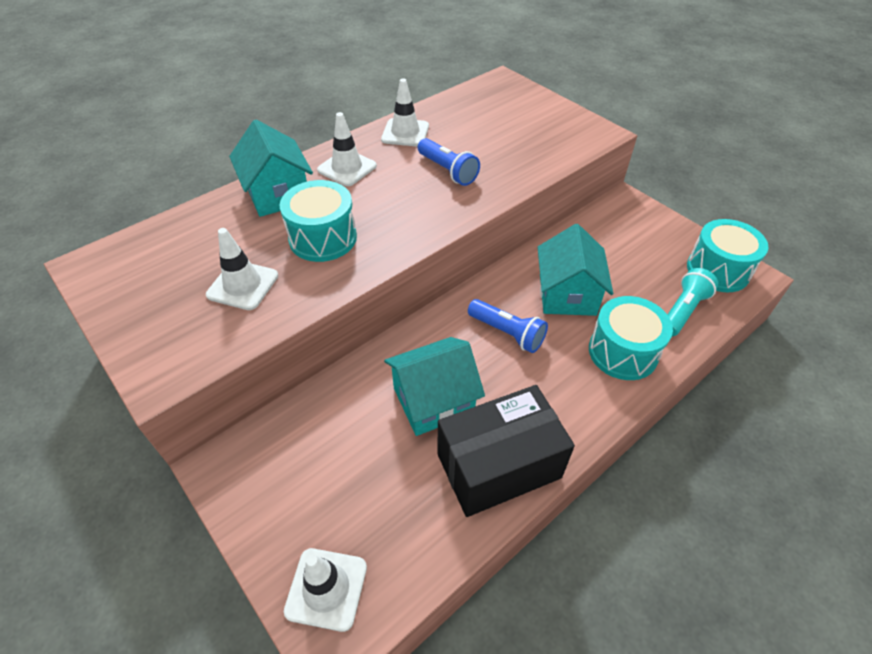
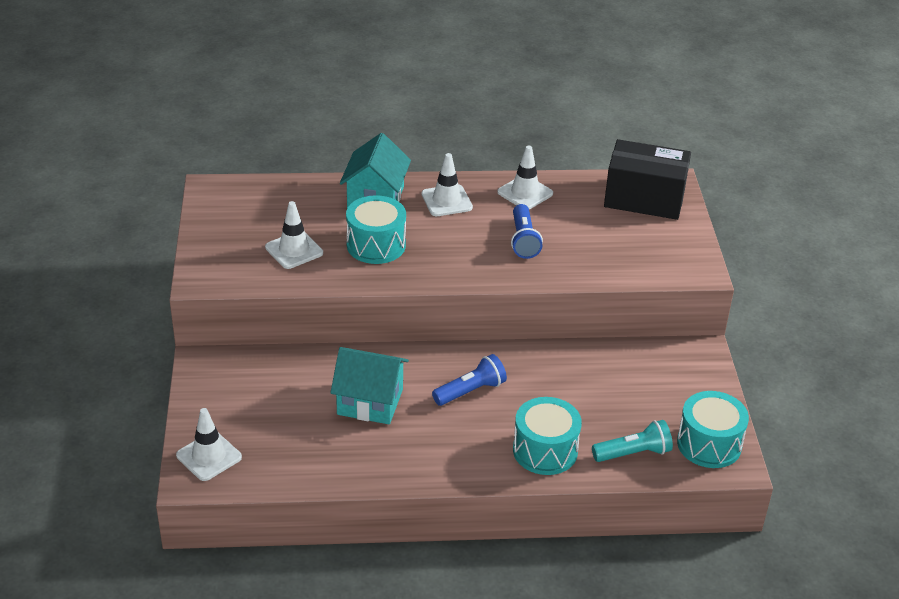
camera: 35 degrees right, 10 degrees down
(498, 465) = (372, 461): black box -> black box (644, 199)
(507, 333) = (471, 391): blue flashlight -> blue flashlight turned 105 degrees counterclockwise
(567, 294) = (551, 391): turquoise house -> none

